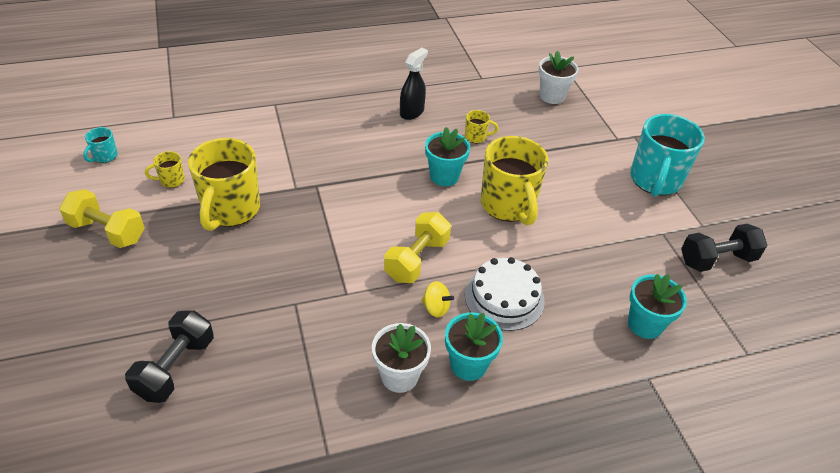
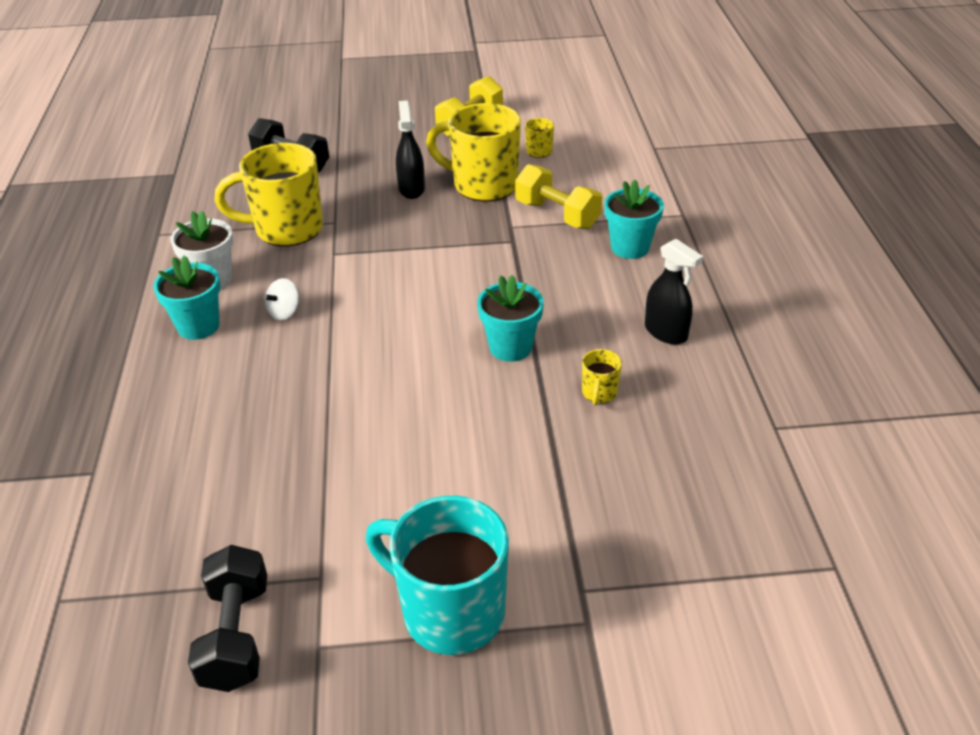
camera: 105 degrees right, 5 degrees down
(105, 156) = (584, 114): turquoise mug -> none
(235, 257) = (411, 189): none -> black spray bottle
(417, 259) = (363, 306): yellow dumbbell -> yellow dumbbell (557, 215)
(436, 308) = (285, 312): yellow spinning top -> white spinning top
(504, 298) = (273, 368): white cake -> none
(508, 206) = (434, 401): yellow mug -> yellow mug (286, 229)
(552, 96) = (722, 519): white flower pot -> none
(645, 324) = (167, 494): turquoise flower pot -> turquoise flower pot (630, 247)

